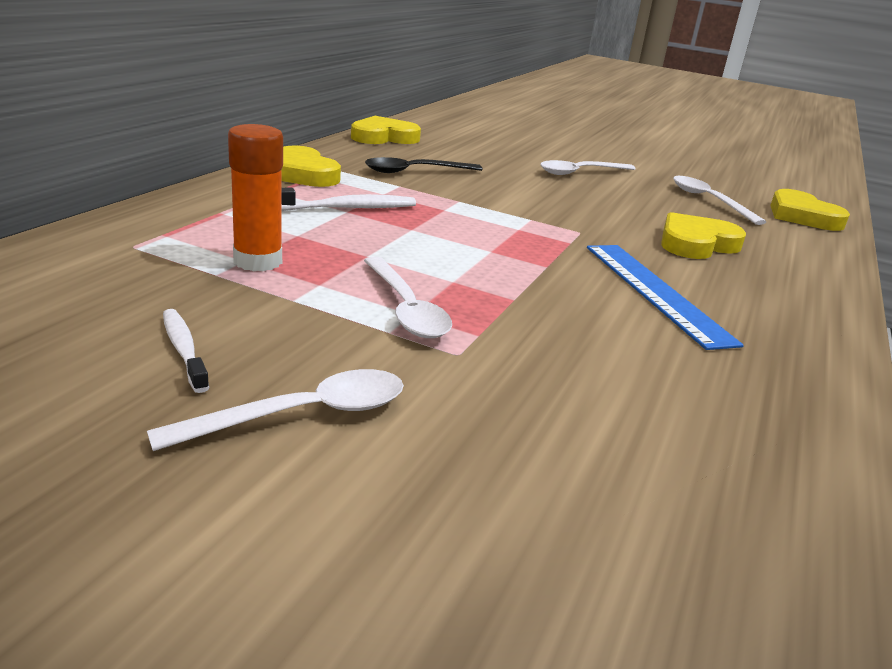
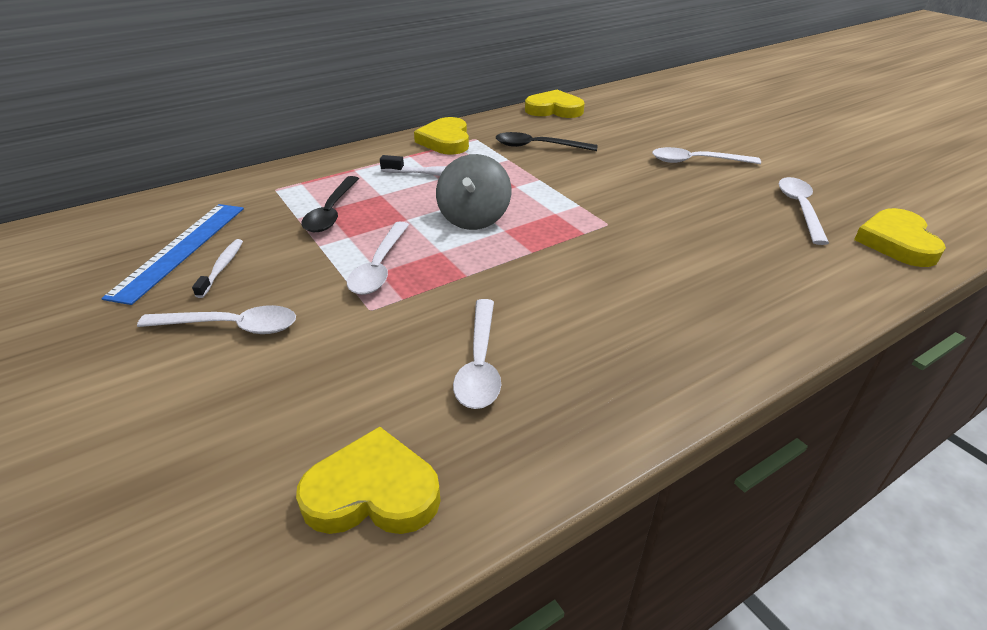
camera: 35 degrees right, 10 degrees up
(258, 261) = (331, 212): orange glue stick -> black spoon
(443, 244) = (474, 218): none -> grey spinning top
(647, 377) = (479, 364): none -> white spoon
(655, 292) = (596, 293): blue ruler -> blue ruler (180, 249)
(696, 243) = (711, 254): yellow heart -> yellow heart (372, 492)

